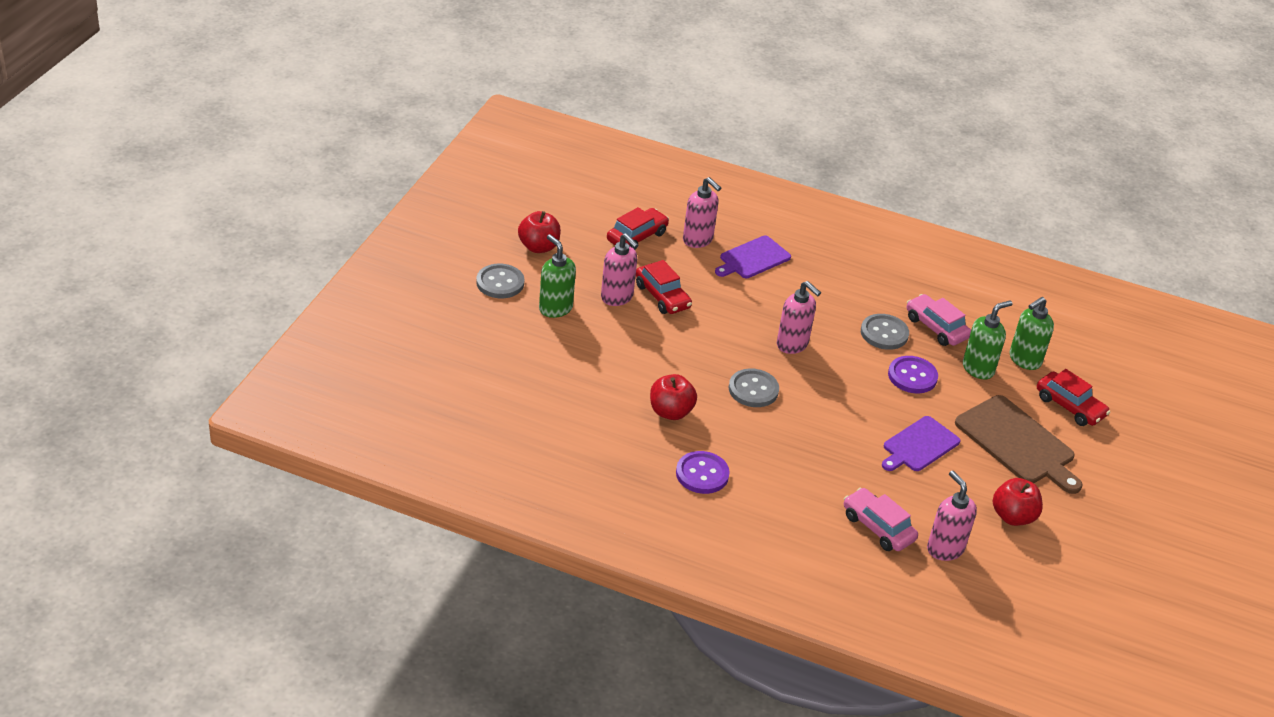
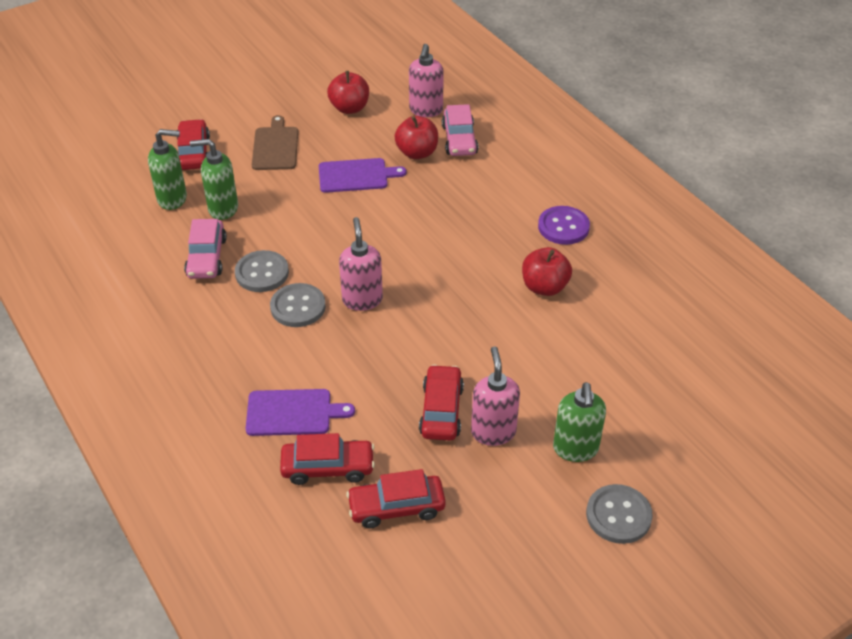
camera: 140 degrees left, 5 degrees up
(538, 247) = (532, 550): red apple -> red apple (417, 153)
(698, 240) = (328, 467): pink soap dispenser -> red car
(753, 389) = (446, 275): grey button -> grey button (298, 307)
(912, 376) = (288, 226): purple button -> none
(1017, 443) = (275, 147): brown cutting board -> brown cutting board, size x0.66

